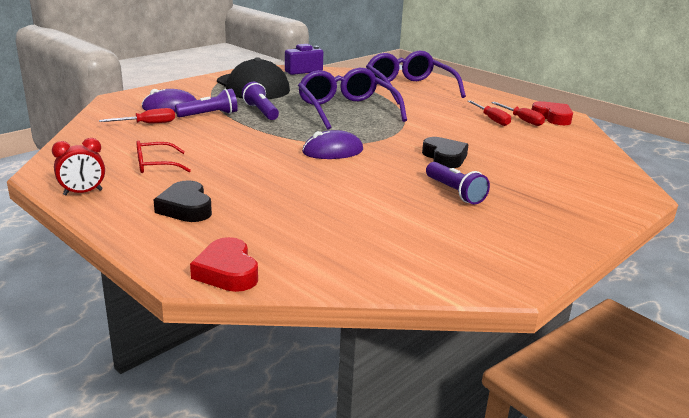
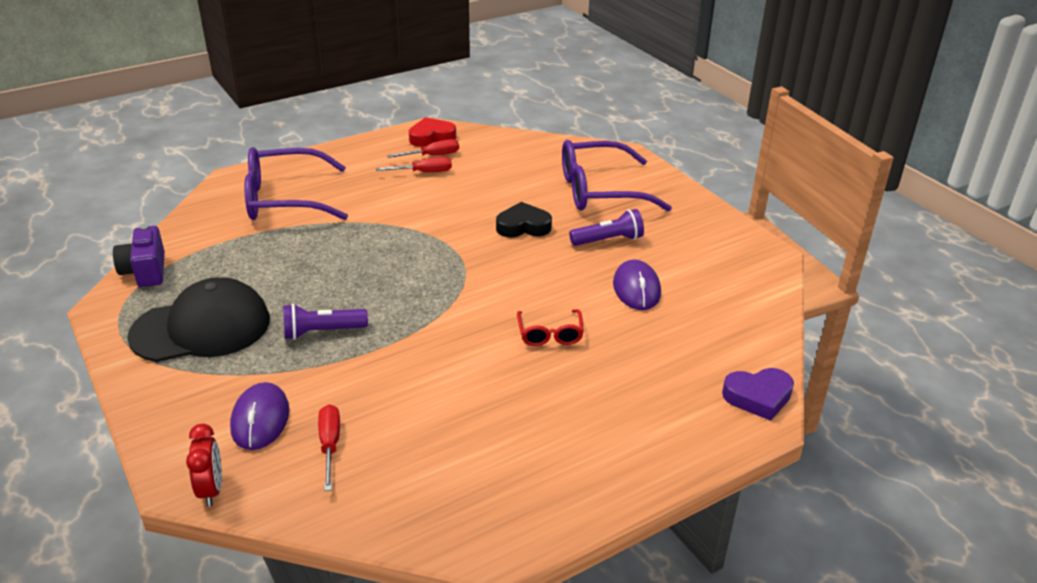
camera: 75 degrees left, 10 degrees up
(83, 192) = (569, 505): red clock -> red clock (211, 489)
(155, 165) = (494, 439): red glasses -> red glasses (550, 334)
(186, 208) = (623, 417): black heart -> none
(209, 115) = (316, 381): purple flashlight -> none
(227, 272) = (758, 397): red heart -> purple heart
(332, 151) = (486, 294): purple mouse -> purple mouse (636, 289)
(346, 110) = (347, 261): purple glasses -> purple glasses (599, 190)

